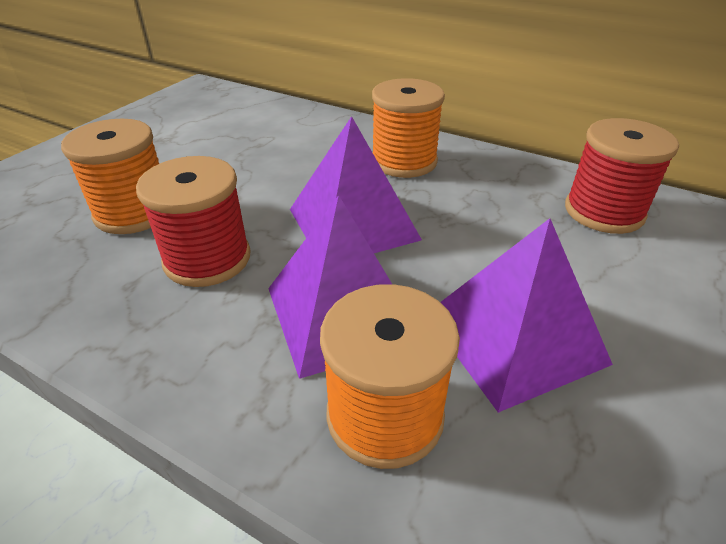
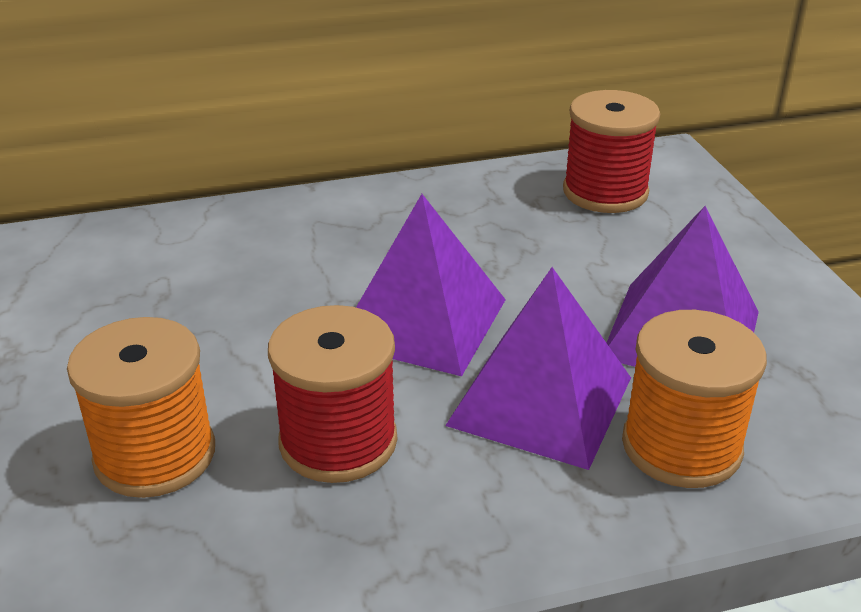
camera: 45 degrees left, 5 degrees down
(404, 161) = (368, 230): orange spool -> none

